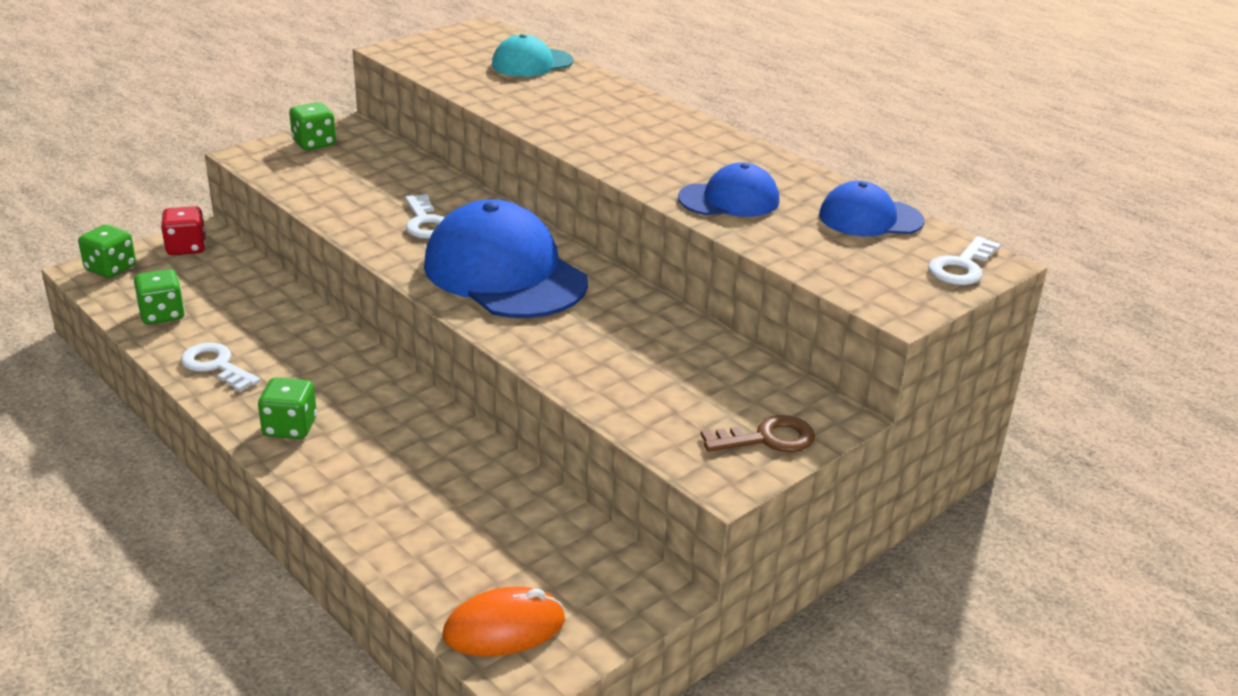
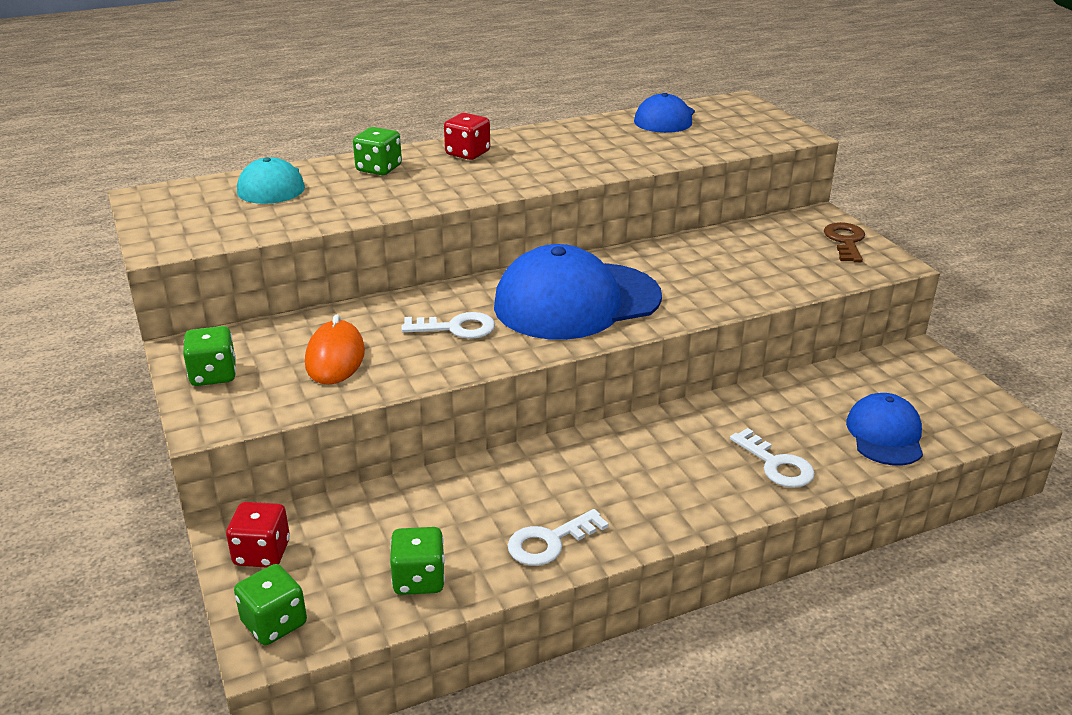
camera: 70 degrees left, 0 degrees up
(290, 427) = (679, 499): green dice -> green dice (379, 169)
(504, 628) = (959, 419): orange mouse -> orange mouse (335, 358)
(666, 128) = (468, 153): none -> red dice
(729, 199) = (616, 153): blue cap -> blue cap (885, 434)
(961, 267) = (743, 108): white key -> white key (776, 465)

